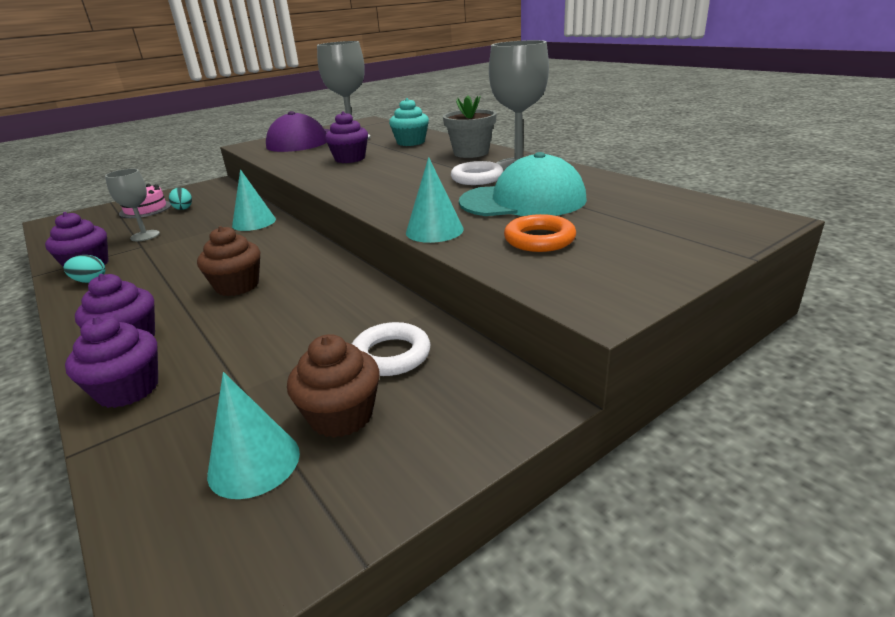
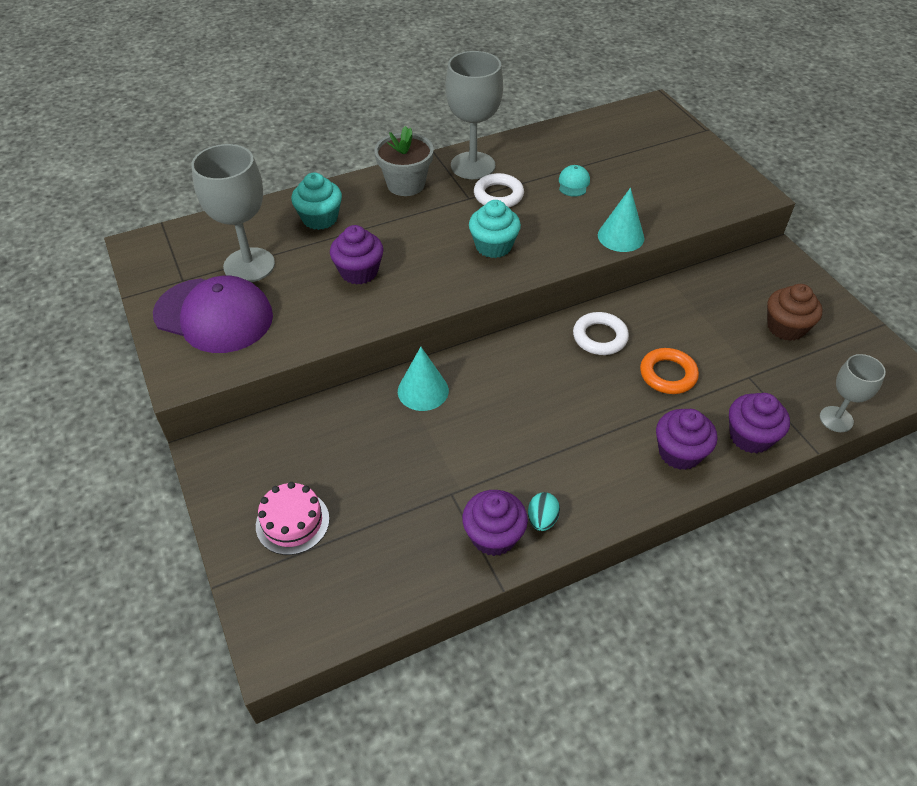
camera: 80 degrees left, 20 degrees up
(145, 236) = (414, 497): grey goblet -> grey goblet (836, 419)
(183, 208) = (318, 473): turquoise egg -> none
(237, 286) = (595, 390): brown cupcake -> none
(254, 463) = (824, 363): turquoise cone -> none
(391, 355) = (725, 302): white ring -> white ring (600, 337)
(395, 186) = (493, 246): none -> turquoise cupcake
(523, 201) = (573, 183): turquoise cap -> turquoise cap, size x0.41
(539, 239) = (656, 193): orange ring -> orange ring (668, 374)

